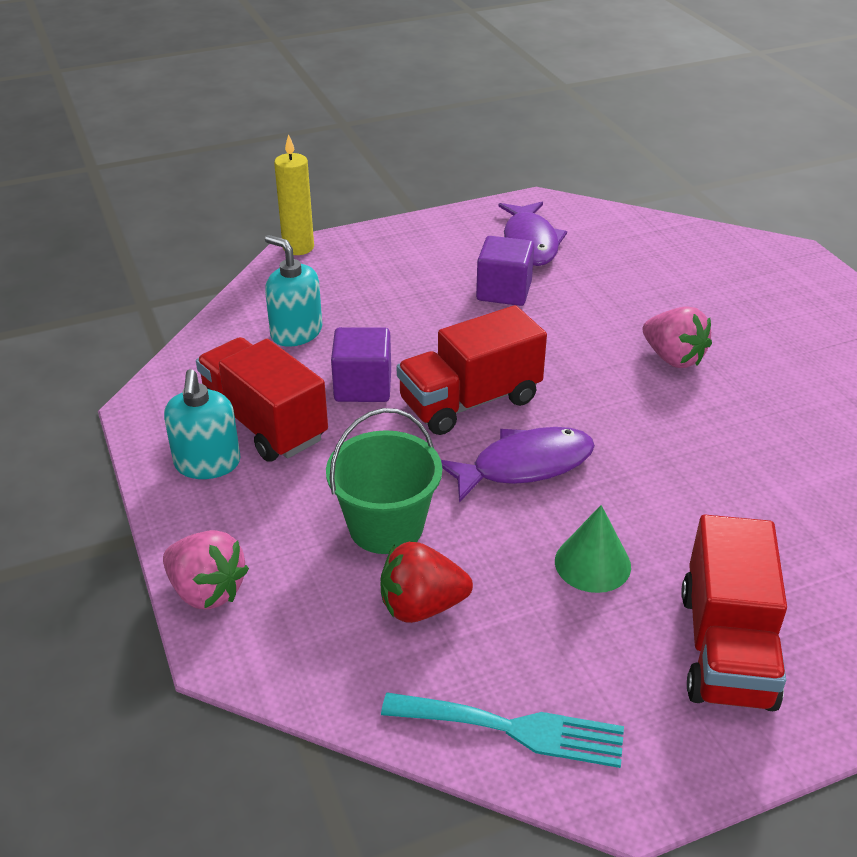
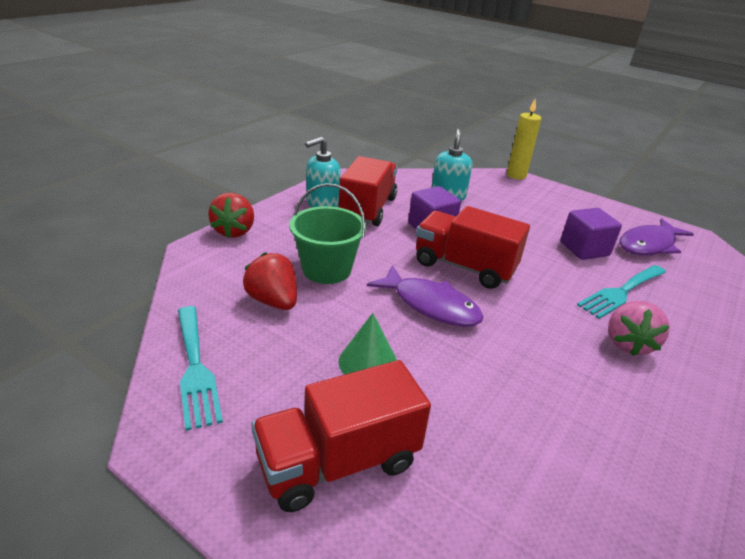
camera: 55 degrees right, 5 degrees down
(207, 591) = (234, 231): pink strawberry -> red strawberry
(595, 313) = (621, 292): none -> turquoise fork

